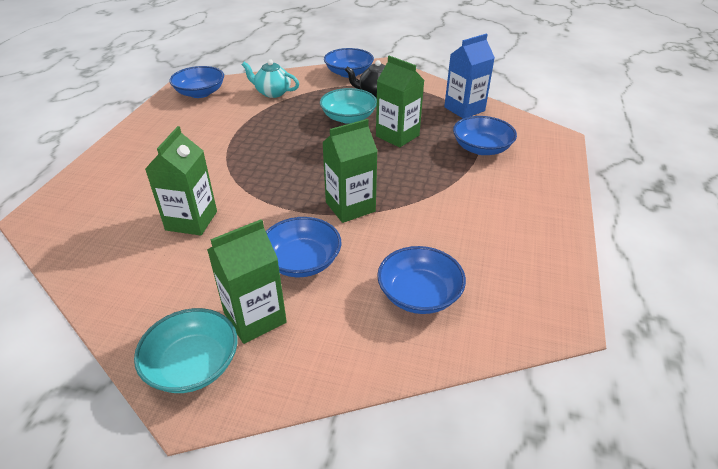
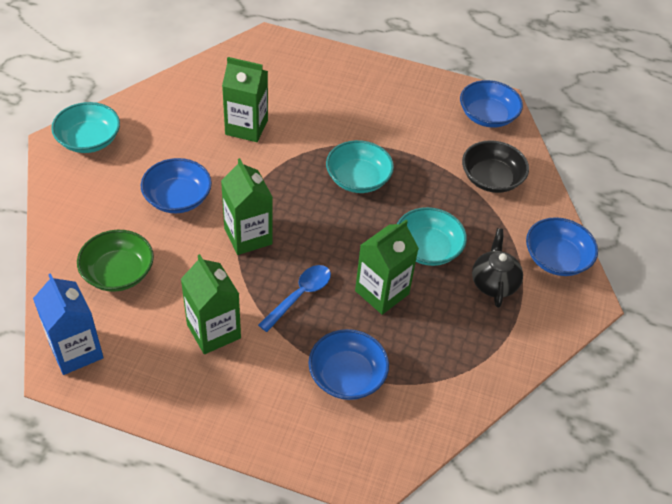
camera: 90 degrees right, 10 degrees up
(255, 318) = (122, 170): green carton -> green carton (213, 331)
(272, 93) = (491, 178): turquoise teapot -> black bowl
(272, 150) = (358, 179): none -> turquoise bowl
(412, 173) = (300, 295): none -> blue spoon
(419, 294) = (118, 273): blue bowl -> green bowl
(464, 109) = (451, 379): blue carton -> blue carton (76, 351)

